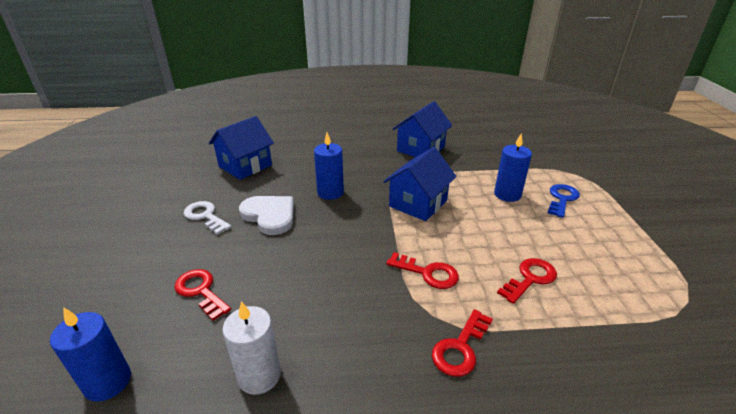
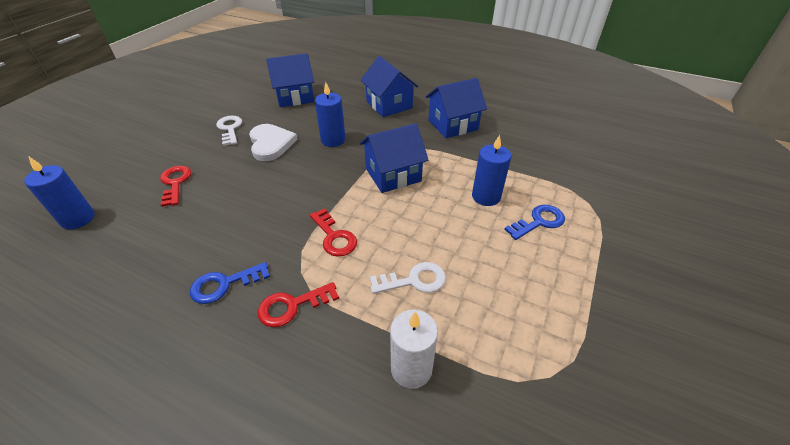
camera: 30 degrees right, 10 degrees up
(259, 375) = (151, 256): white candle -> white candle (411, 368)
(348, 148) = (389, 105): none -> blue house
(374, 362) = (224, 284): none -> blue key
(530, 279) = (414, 280): red key -> white key

